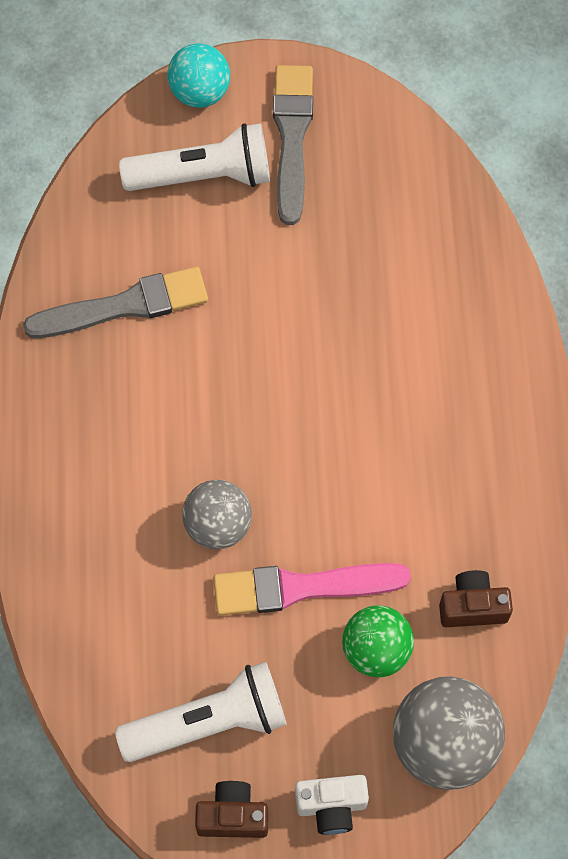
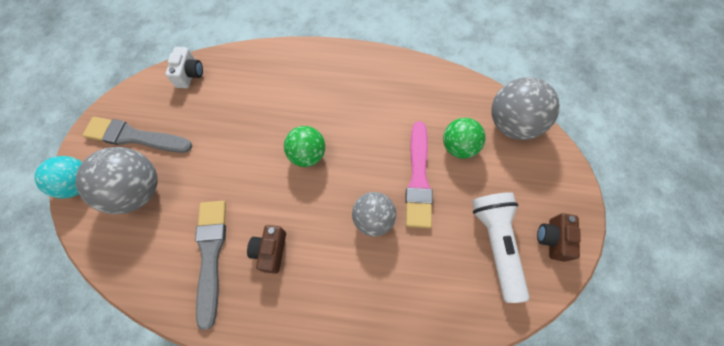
camera: 80 degrees left, 0 degrees up
(204, 175) = (138, 191): white flashlight -> grey ball
(311, 403) = (307, 155): none -> green ball
(331, 806) = (545, 184): white camera -> white camera (190, 74)
(472, 606) = (439, 98): brown camera -> brown camera (270, 251)

